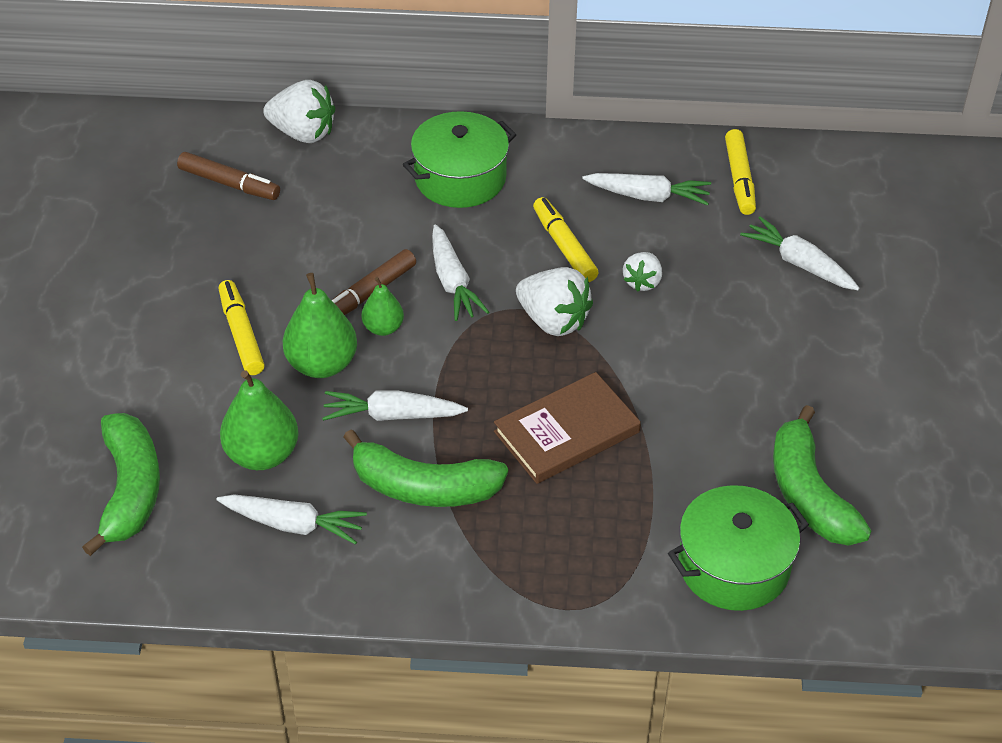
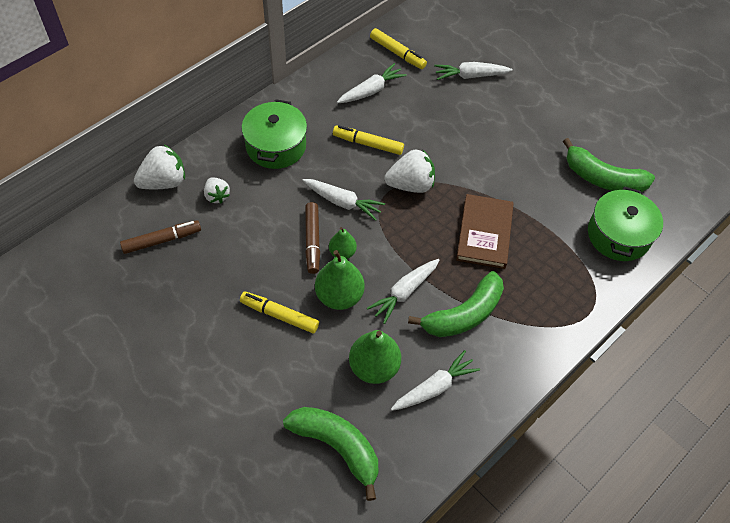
camera: 50 degrees left, 10 degrees up
(642, 282) = (422, 135): white strawberry -> white strawberry (217, 196)

